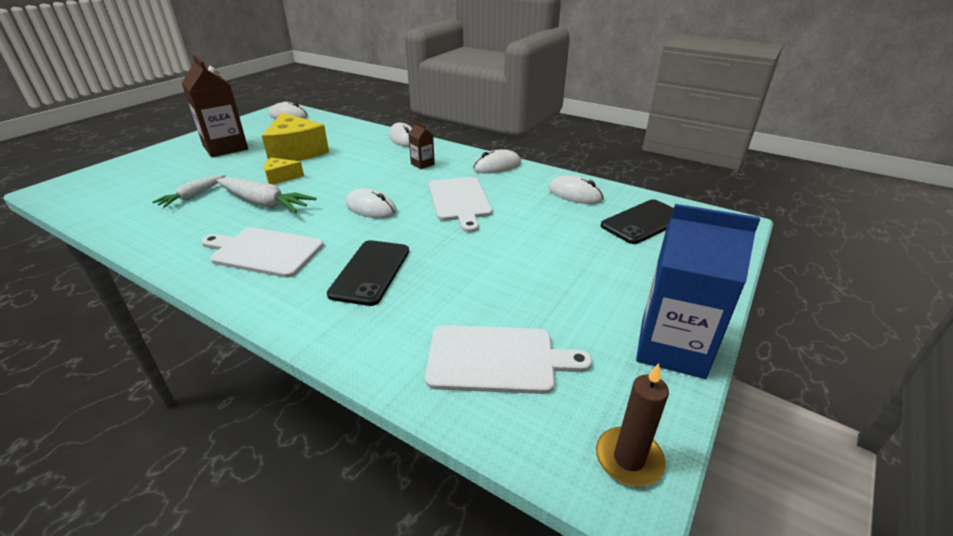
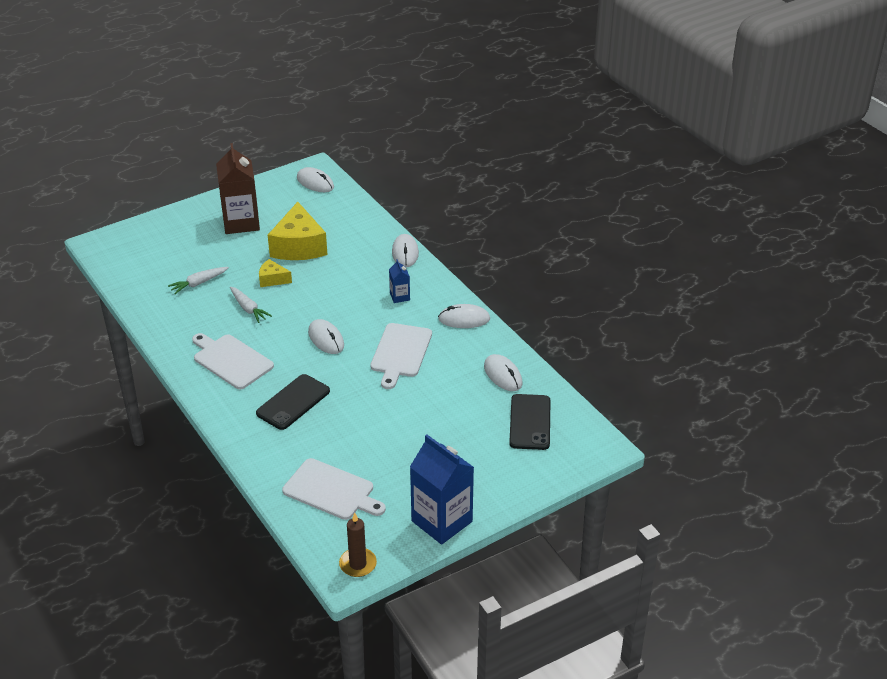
camera: 25 degrees right, 5 degrees up
(264, 203) = (248, 309): white carrot -> white carrot, size x0.64
(422, 164) = (399, 296): brown carton -> blue carton
(643, 222) = (530, 422): black phone -> black phone turned 75 degrees counterclockwise

